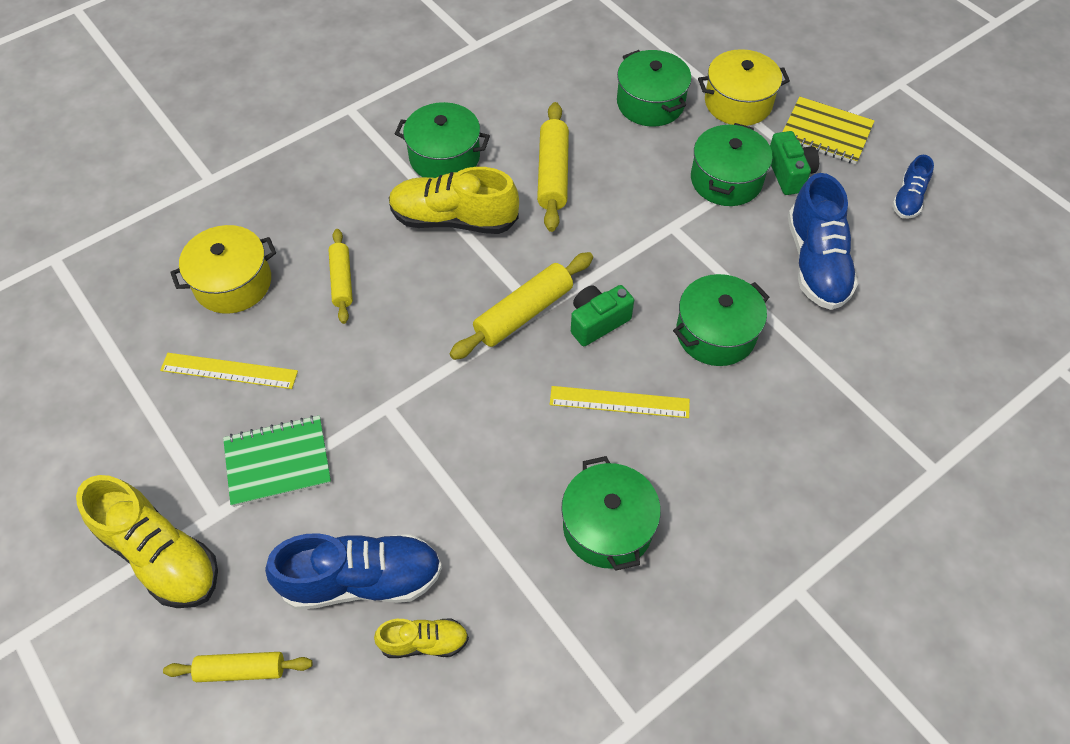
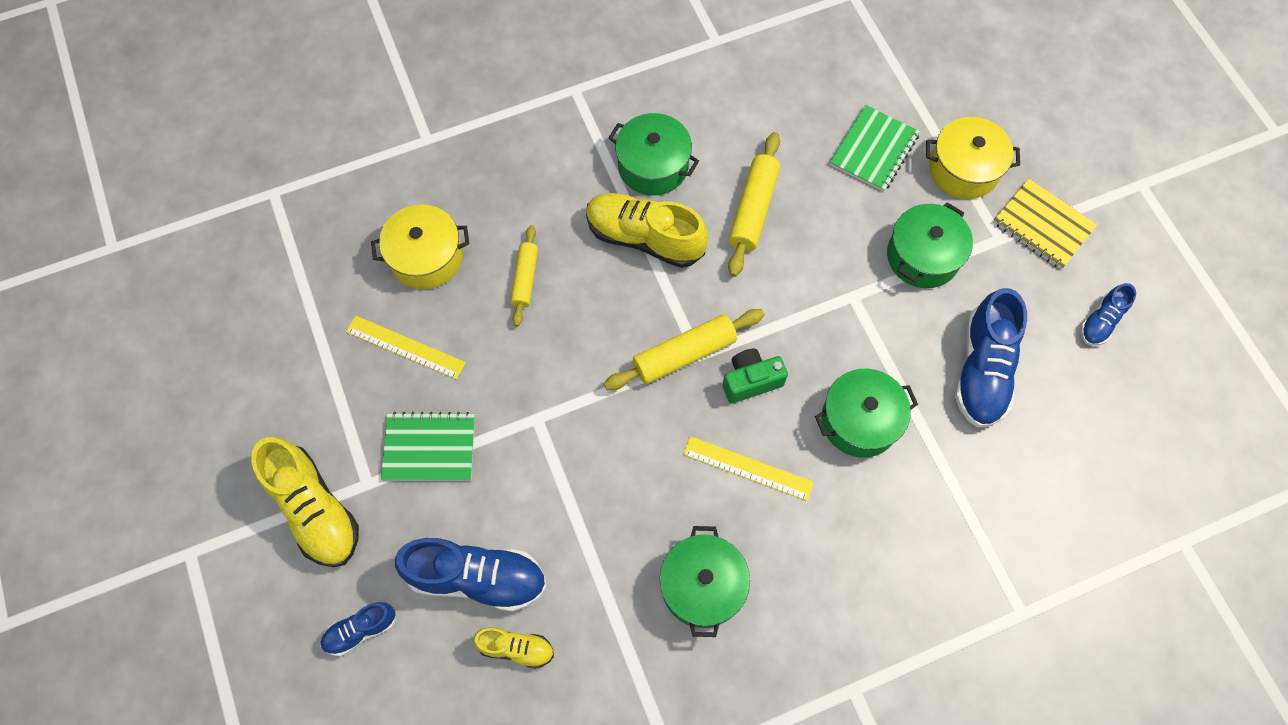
camera: 15 degrees right, 10 degrees up
(241, 670) = (361, 630): yellow rolling pin -> blue shoe
(650, 103) = (873, 150): green pot -> green notebook
(789, 174) = (989, 264): green camera -> none

